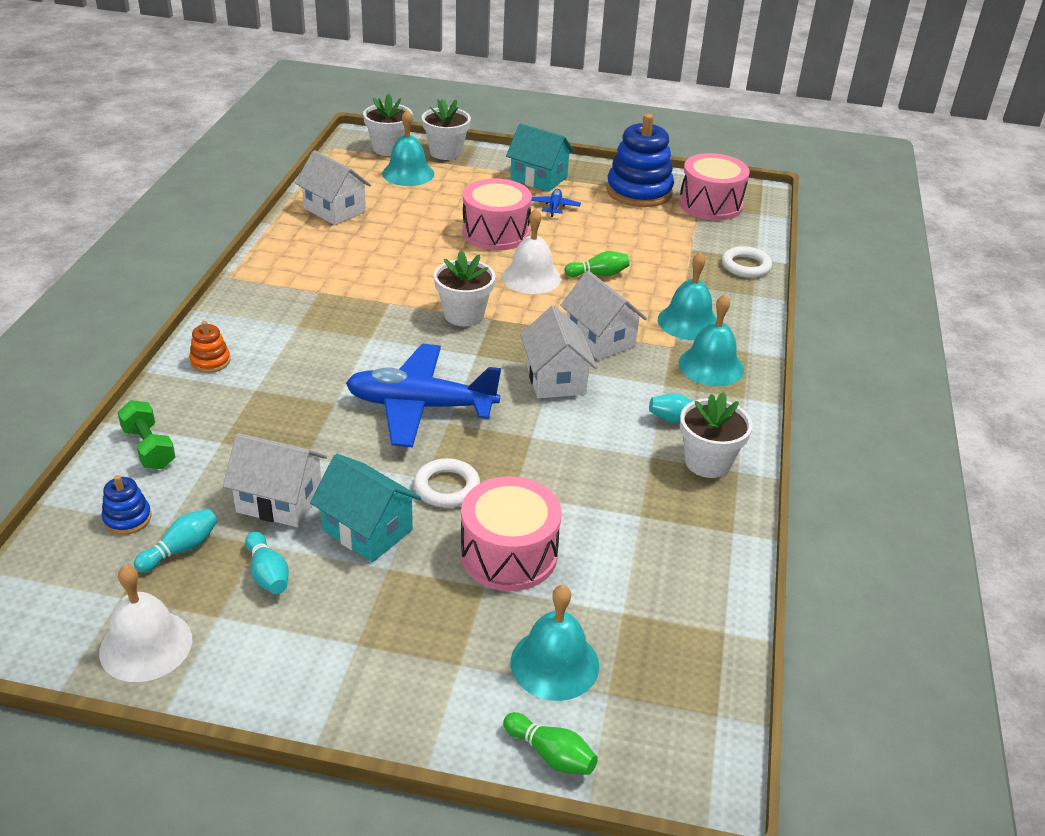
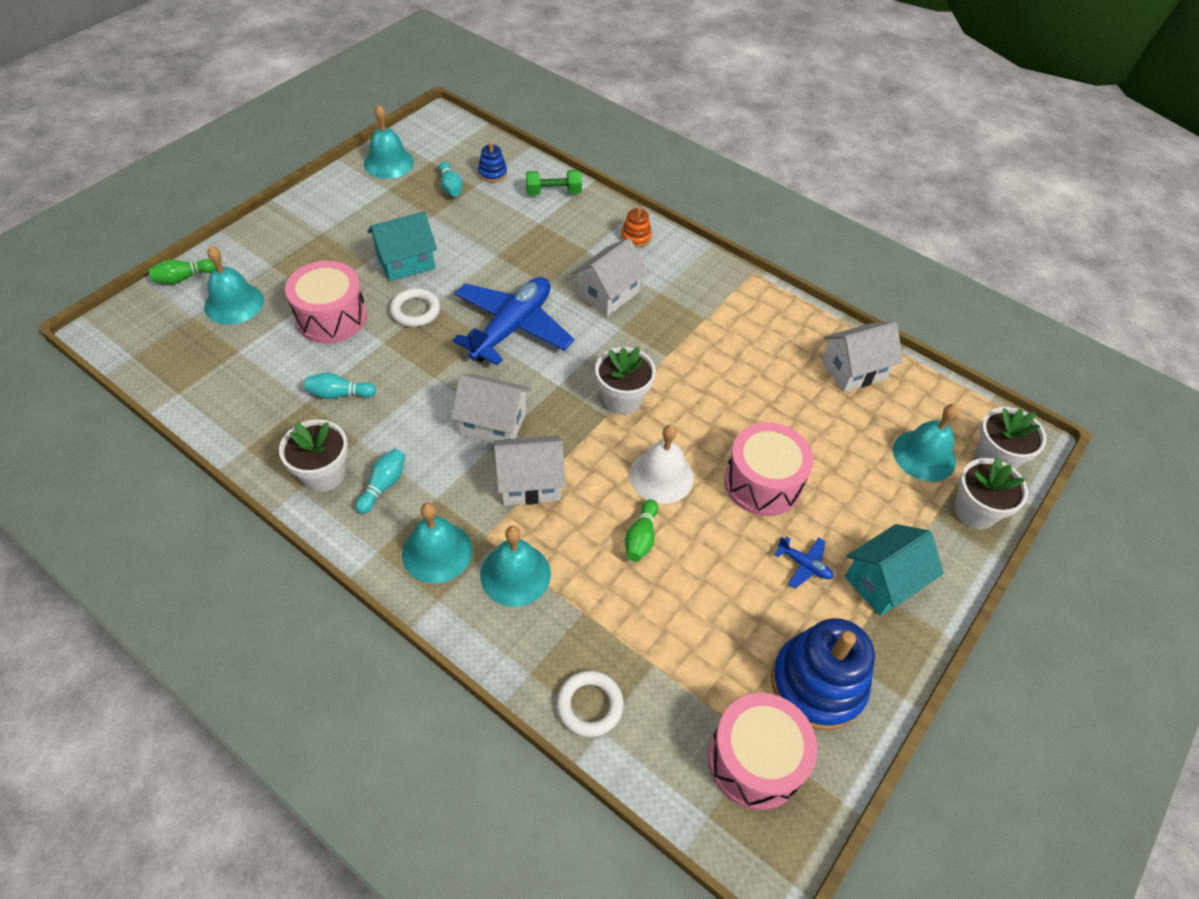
camera: 115 degrees right, 15 degrees up
(146, 645) = (388, 163): white bell -> turquoise bell
(268, 574) = (403, 213): turquoise bowling pin -> turquoise bowling pin (339, 394)
(279, 501) = (462, 233): white house -> white house (608, 294)

